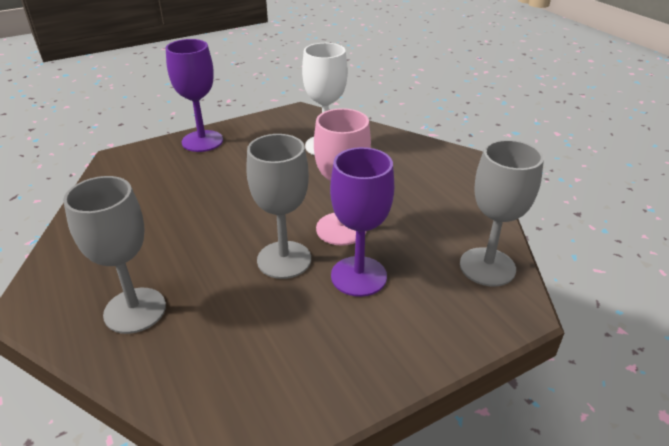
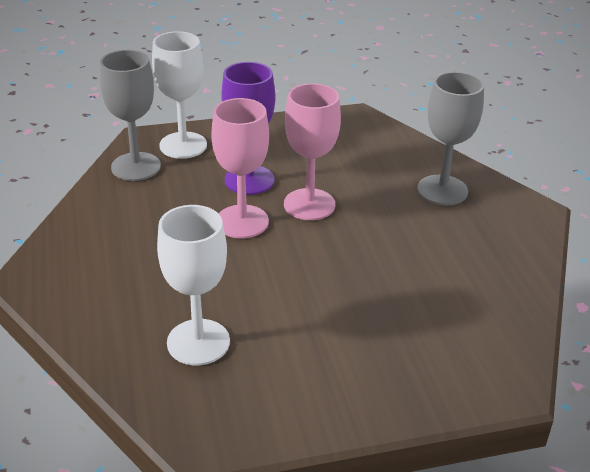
camera: 165 degrees left, 0 degrees up
(202, 141) = (382, 395): purple goblet -> none
(284, 260) = (309, 204): grey goblet -> pink goblet
(464, 309) = (183, 145): none -> white goblet

